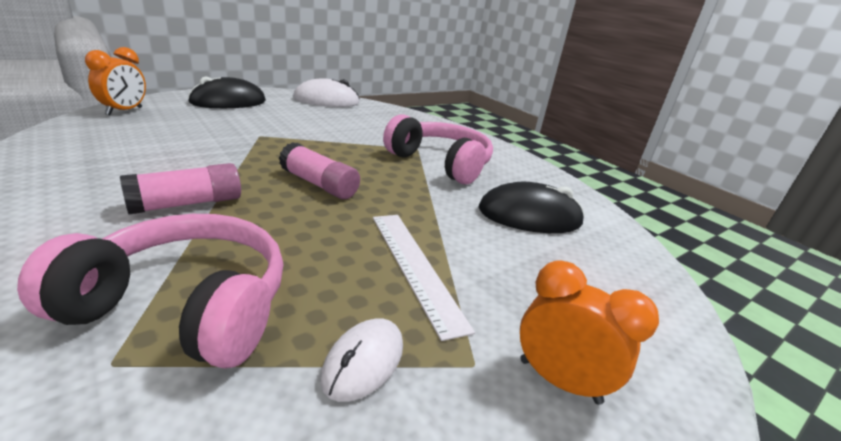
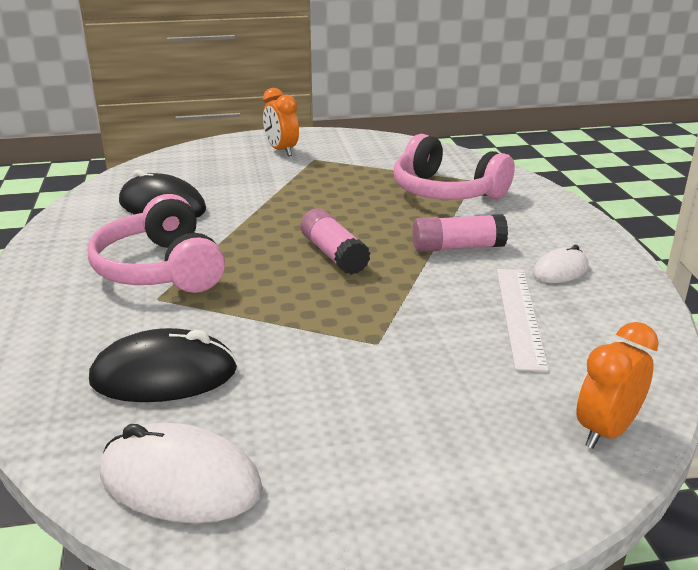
camera: 150 degrees left, 0 degrees up
(228, 102) = (422, 475): black mouse -> black mouse (164, 375)
(363, 361) = (364, 166): white mouse -> white mouse (560, 270)
(415, 266) = (304, 190): white ruler -> white ruler (519, 315)

